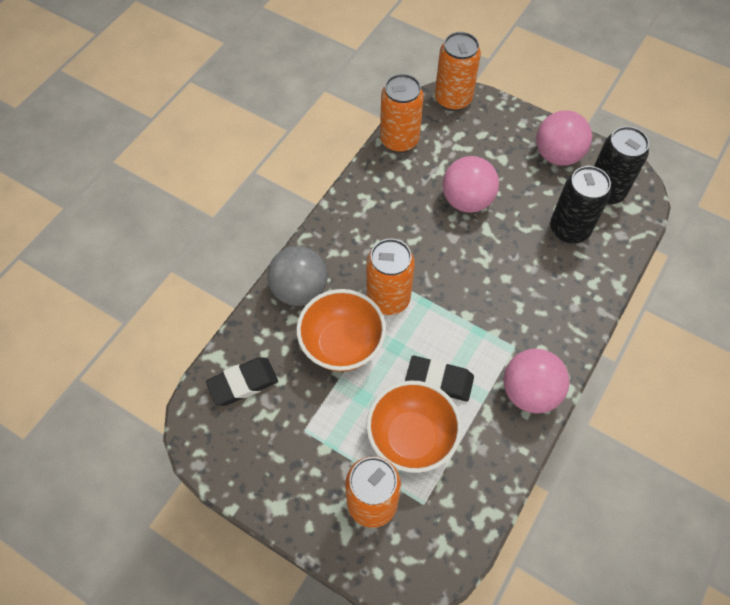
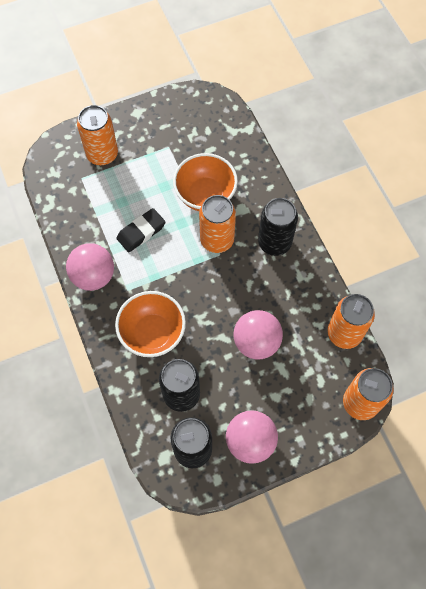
camera: 125 degrees right, 5 degrees up
(243, 383) = (221, 133): black eraser -> none
(299, 290) = (261, 195): grey ball -> none
(349, 245) = (274, 243): none -> black can
(411, 438) = (120, 195): orange bowl -> orange bowl (152, 333)

